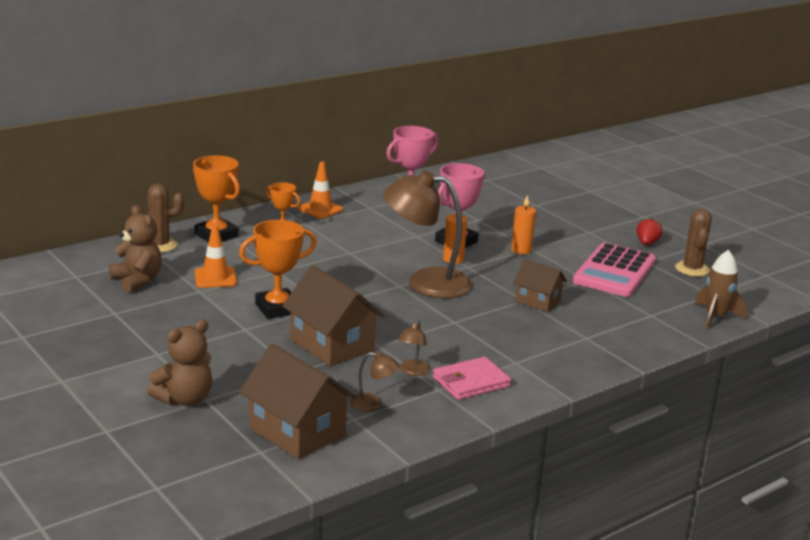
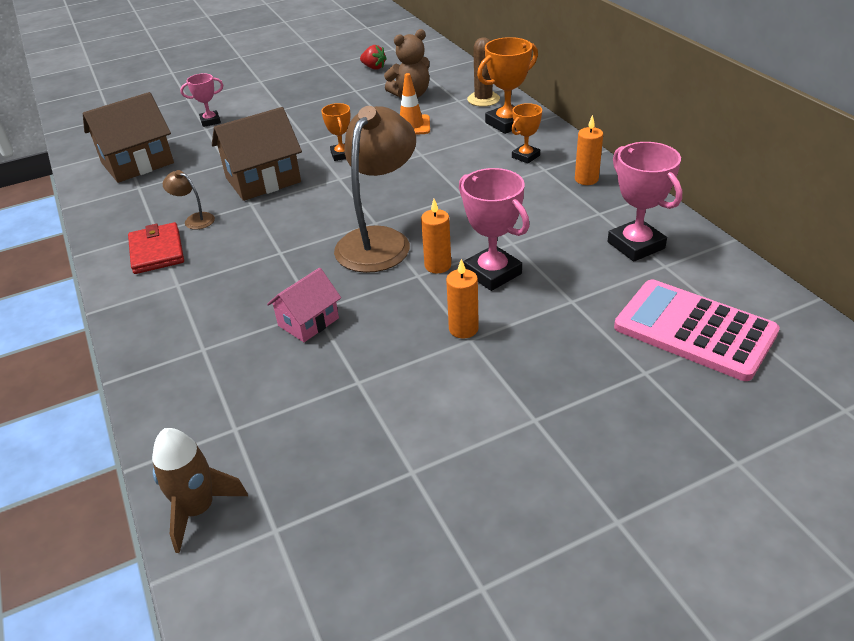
camera: 105 degrees right, 15 degrees up
(185, 399) = (210, 121): brown teddy bear -> pink trophy
(277, 308) = (342, 155): orange trophy -> orange trophy, size x0.60
(320, 209) = (586, 179): orange traffic cone -> orange candle
(373, 404) = (154, 197): brown lamp -> none
(471, 382) = (157, 251): pink wallet -> red wallet
(538, 301) = (308, 322): brown house -> pink house
(614, 271) = (380, 419): pink calculator -> pink calculator (694, 330)
(647, 243) = (487, 492): red strawberry -> red strawberry (374, 67)
(692, 269) = (373, 532): brown cactus -> none

